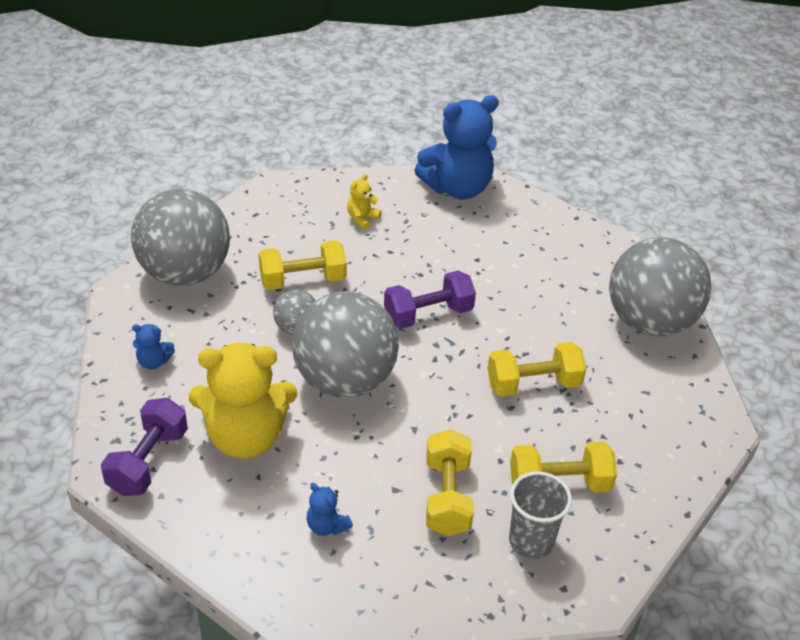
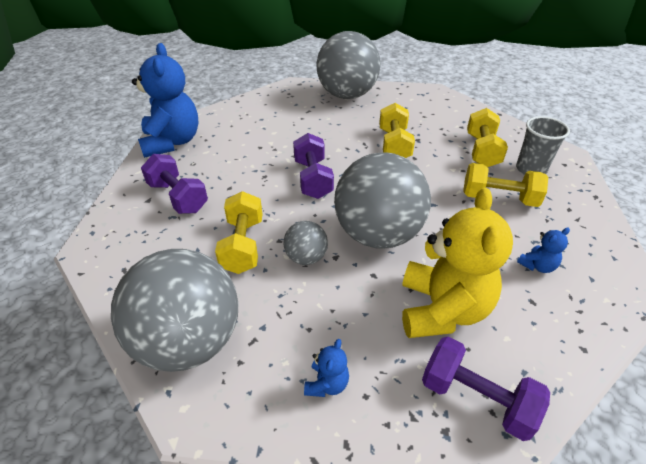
camera: 75 degrees left, 0 degrees up
(362, 219) = (178, 197): yellow teddy bear -> purple dumbbell

